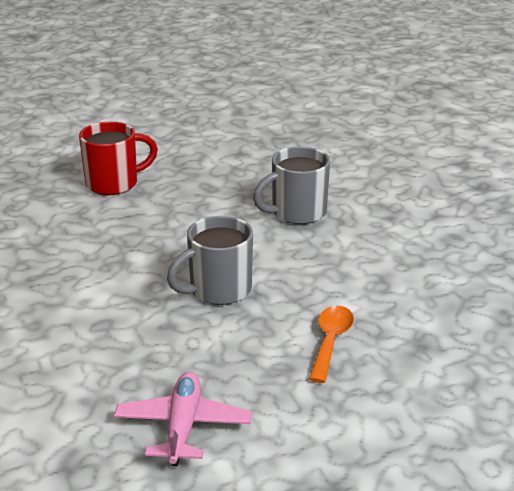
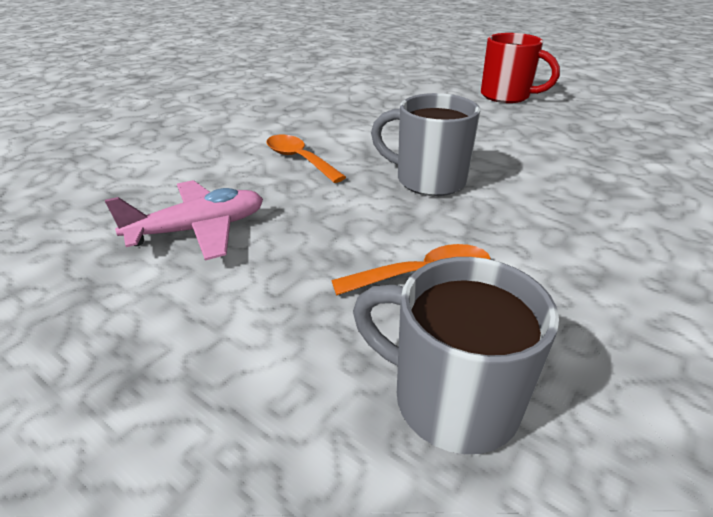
camera: 60 degrees right, 5 degrees up
(112, 340) = (299, 159): none -> orange spoon
(297, 213) = (622, 178): grey mug -> grey mug (451, 399)

